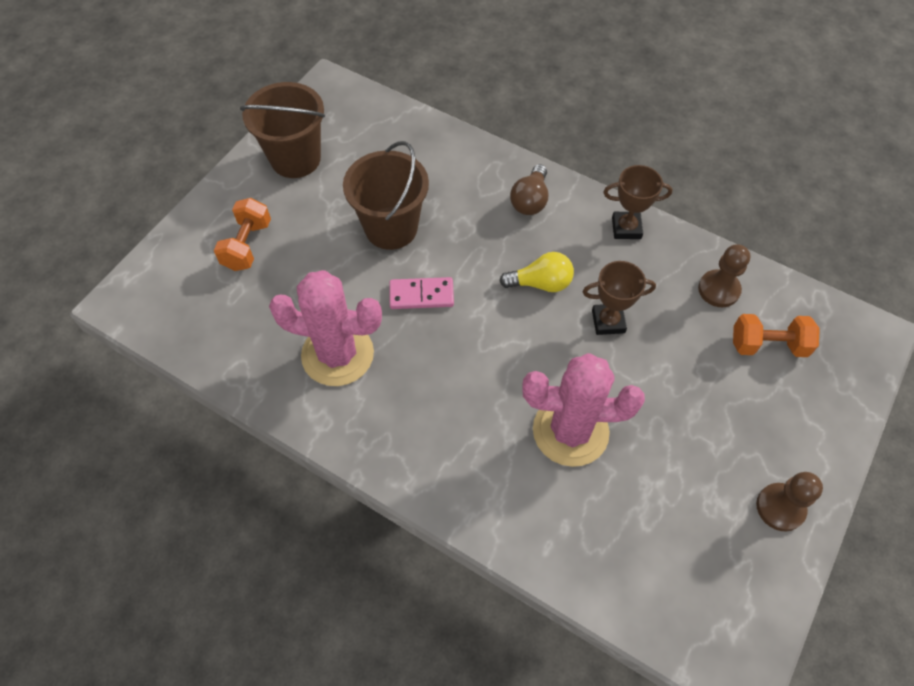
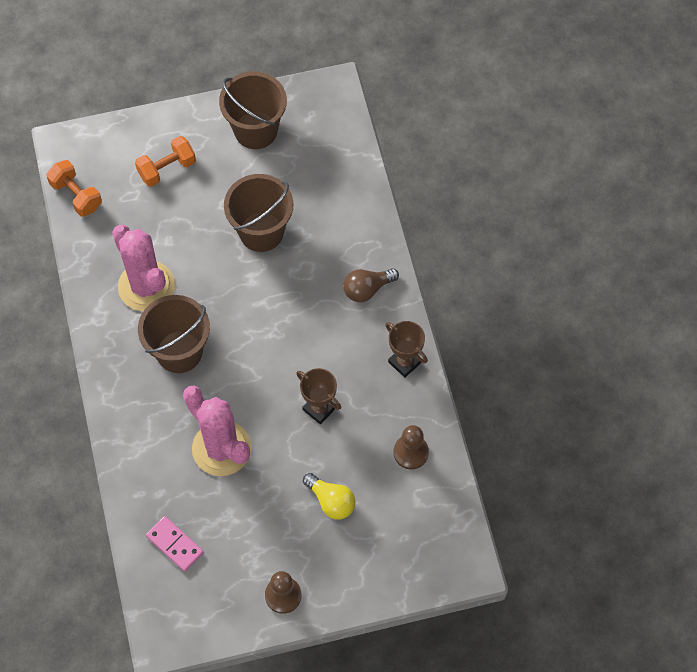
camera: 45 degrees right, 5 degrees up
(421, 295) = (231, 292): pink domino -> pink domino (174, 544)
(433, 383) = (179, 352): none -> brown bucket
(540, 283) = (308, 349): yellow light bulb -> yellow light bulb (331, 501)
(768, 345) = (395, 511): orange dumbbell -> orange dumbbell (76, 195)

